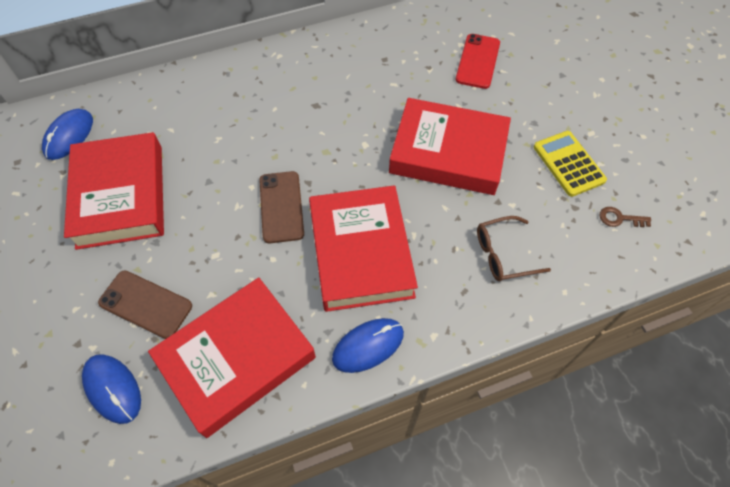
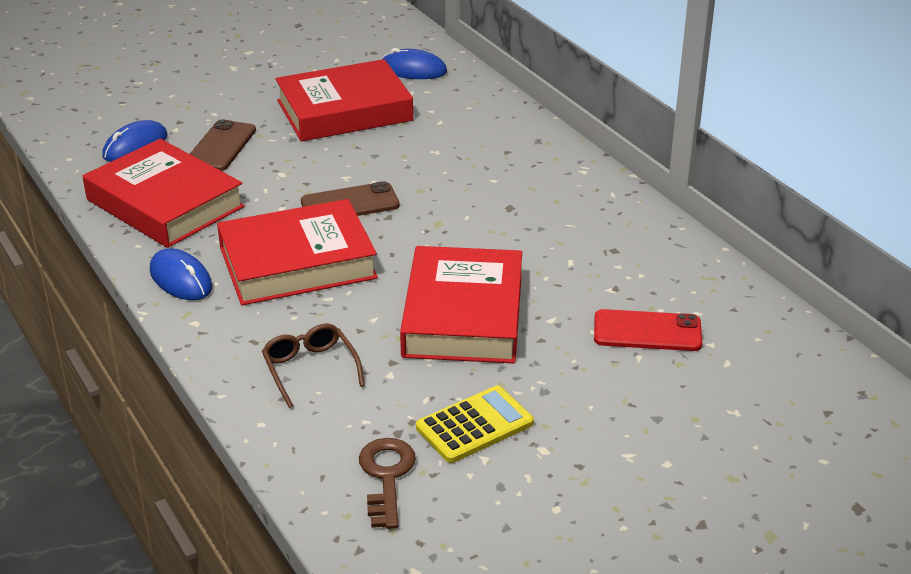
camera: 80 degrees right, 25 degrees down
(619, 218) = (386, 476): brown key -> brown key, size x1.66

